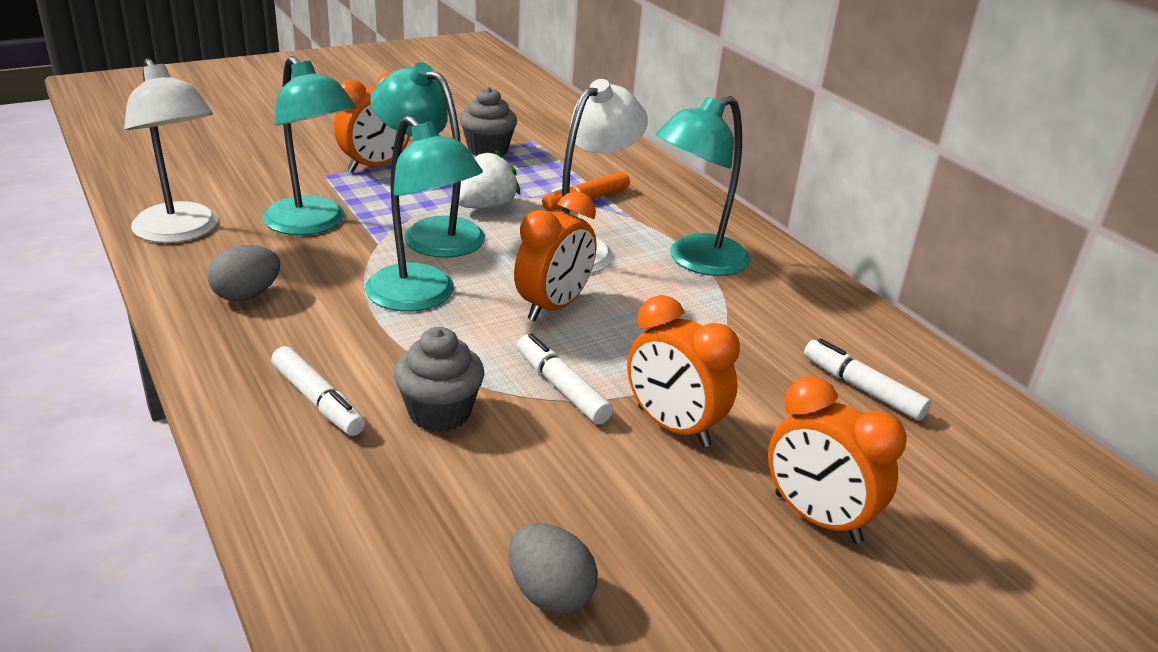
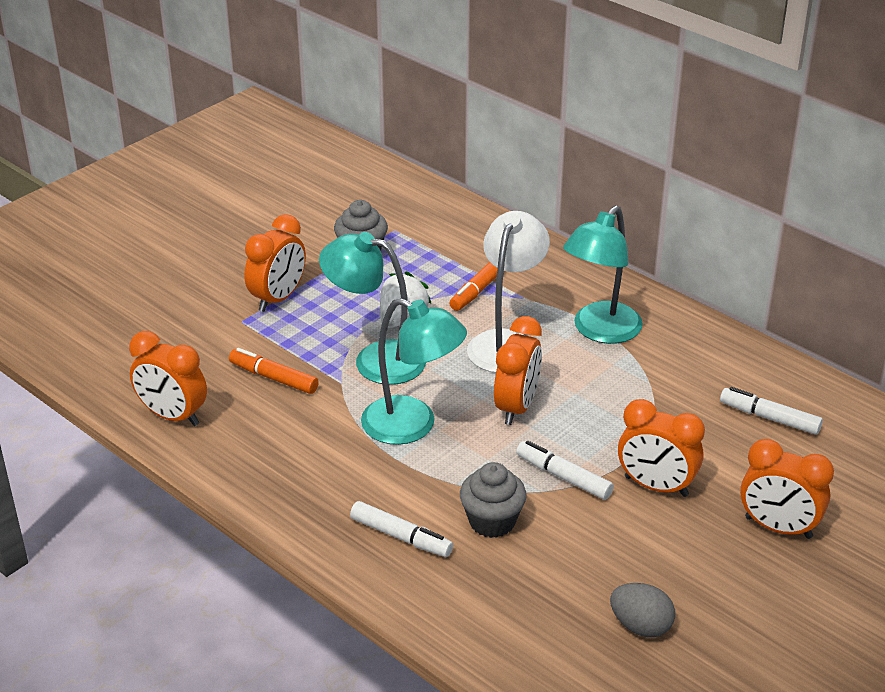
camera: 15 degrees left, 5 degrees up
(181, 232) = (172, 416): white lamp -> orange clock
(247, 295) = (277, 462): grey egg -> none
(312, 224) = (274, 378): turquoise lamp -> orange marker

